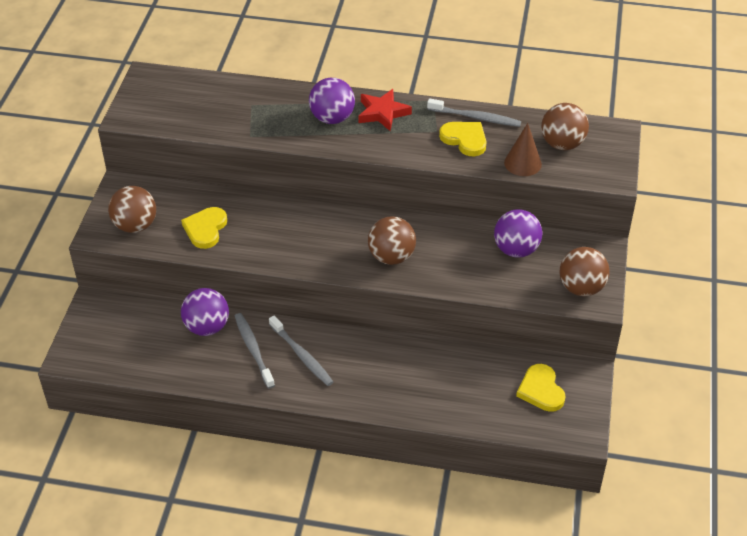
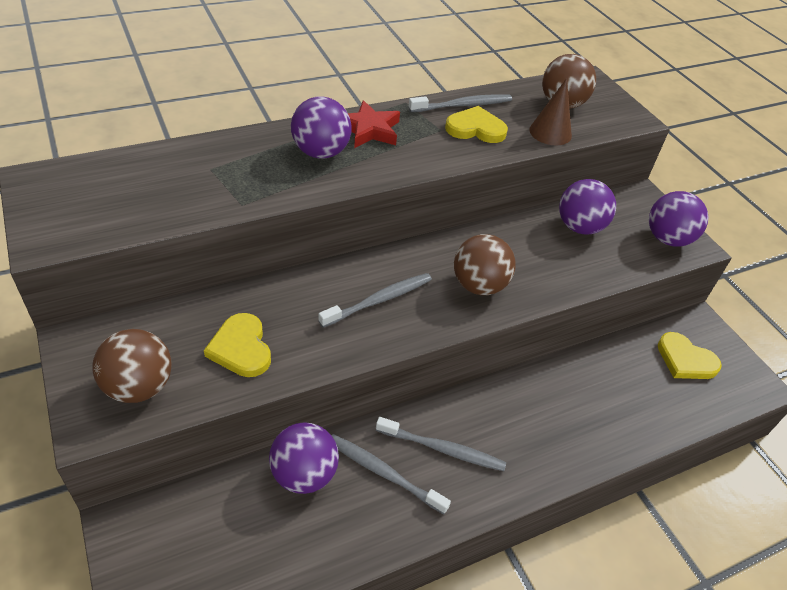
camera: 40 degrees left, 0 degrees up
(314, 237) = (379, 300): none -> grey toothbrush
(581, 288) = (667, 239): brown ball -> purple ball

